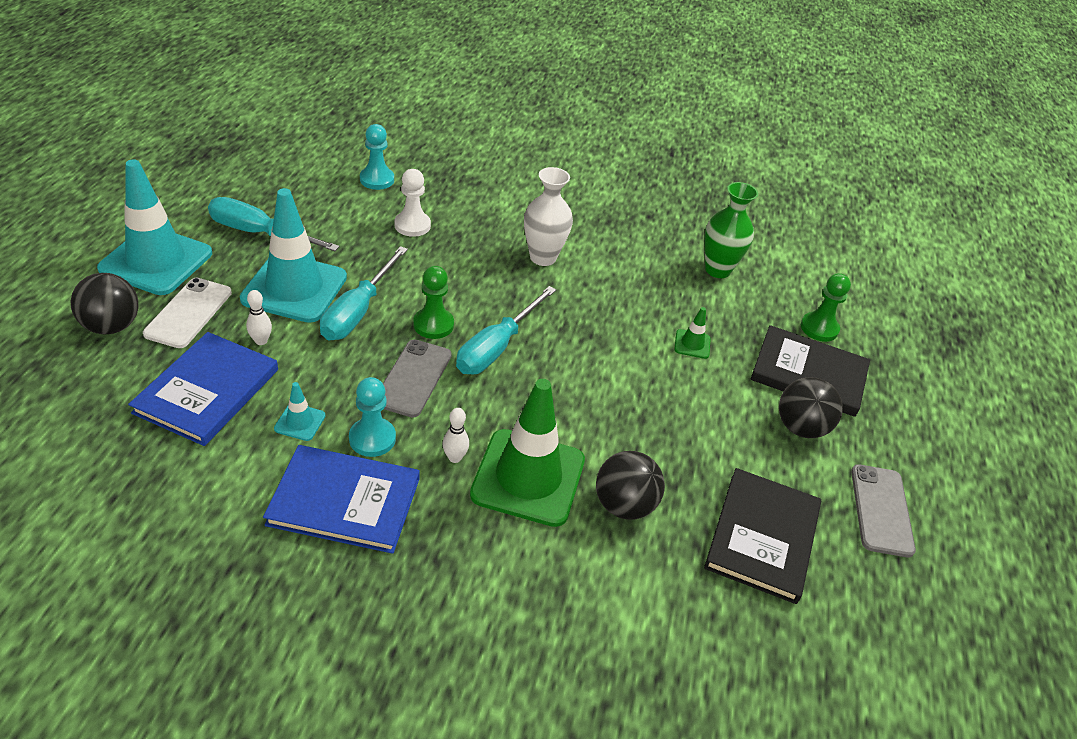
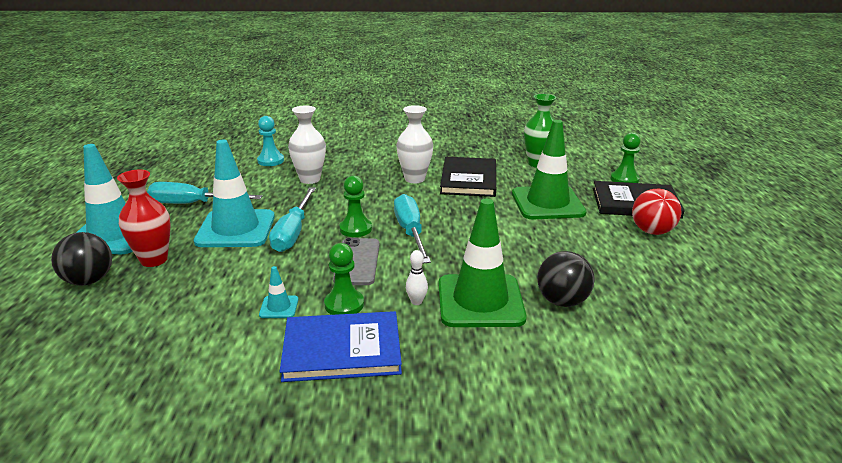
camera: 10 degrees left, 15 degrees down
(189, 313) = (154, 260): white phone -> red vase
(207, 391) = (190, 304): blue book -> none
(261, 341) = (223, 264): white bowling pin -> none
(372, 438) = (344, 304): turquoise pawn -> green pawn
(412, 225) = (310, 179): white pawn -> white vase
(496, 347) = (410, 232): turquoise screwdriver -> turquoise screwdriver turned 150 degrees clockwise
(692, 344) = (547, 203): green traffic cone -> green traffic cone, size x2.40
(762, 537) = (672, 297): black book -> black book (468, 179)
(801, 427) = (652, 231): black ball -> red ball
(881, 510) = (739, 263): grey phone -> none

